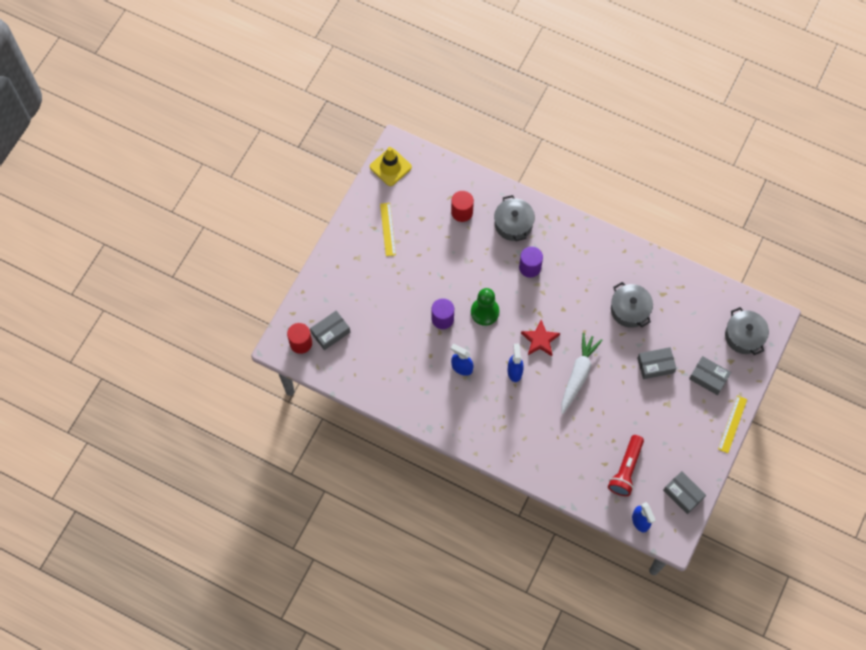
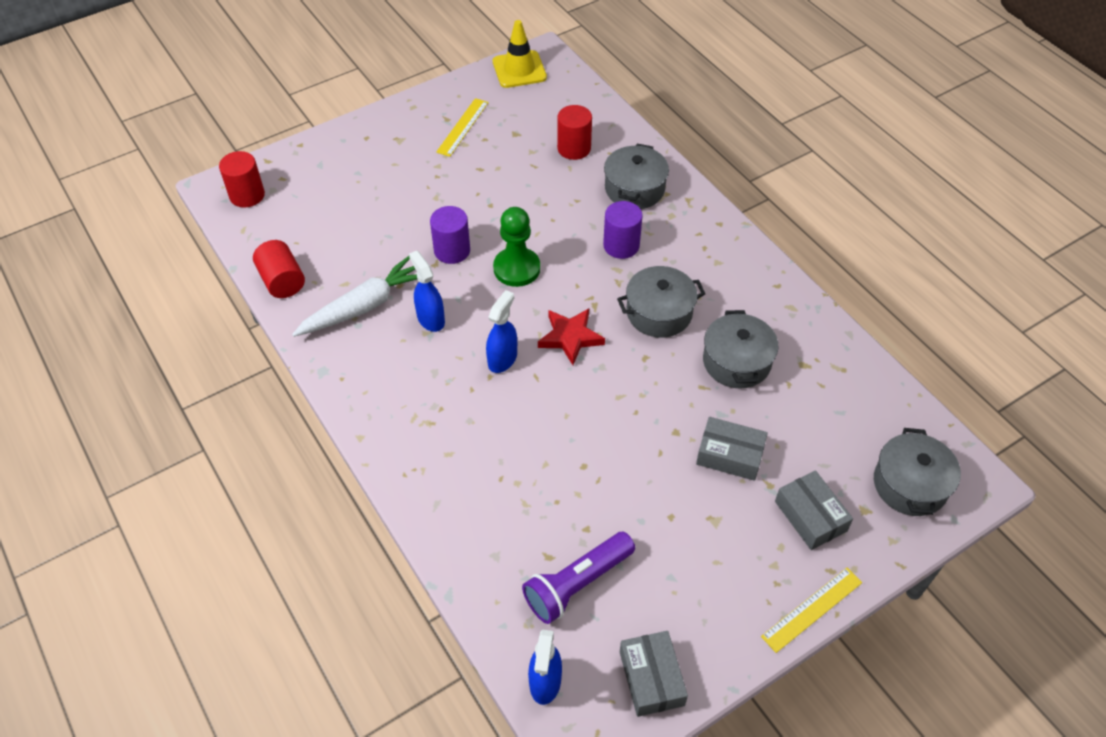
camera: 30 degrees right, 15 degrees down
(330, 332) = (294, 201): grey box -> none
(366, 387) = (282, 281): none -> red cylinder
(575, 300) = (659, 312): none -> grey pot
(578, 374) = (595, 409): white carrot -> white carrot (364, 306)
(626, 469) = (577, 584): red flashlight -> purple flashlight

